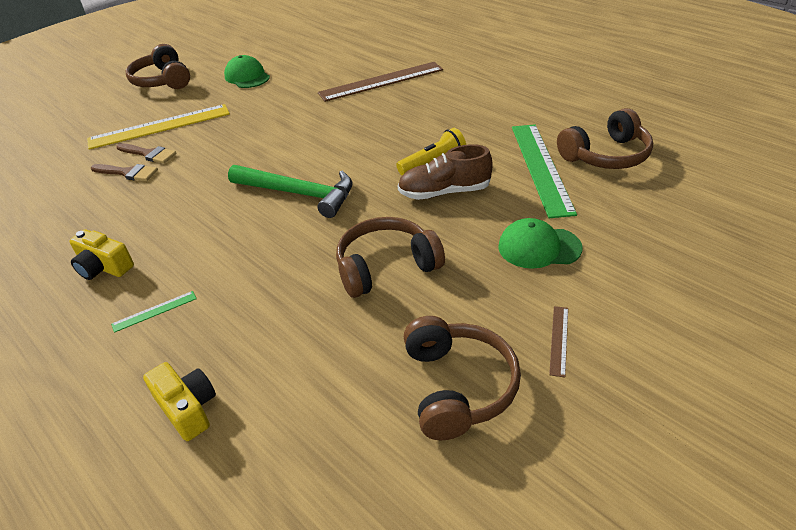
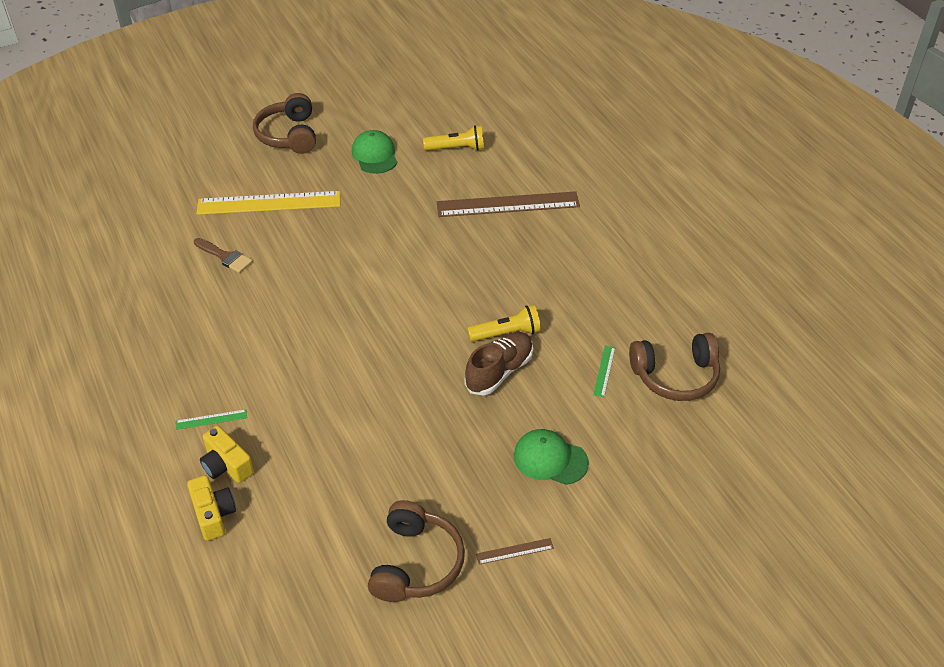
camera: 15 degrees right, 5 degrees up
(103, 267) = (181, 361): yellow camera -> yellow camera (226, 465)
(149, 154) = (250, 238): brown brush -> none
(299, 193) = (369, 331): green hammer -> none
(317, 59) = (456, 148): none -> yellow flashlight
(386, 267) = (411, 437): brown headphones -> none
(444, 192) = (499, 372): brown shoe -> brown shoe turned 120 degrees clockwise
(540, 167) = (604, 371): green ruler -> green ruler, size x0.41
(559, 340) = (514, 551): brown ruler -> brown ruler turned 45 degrees clockwise

